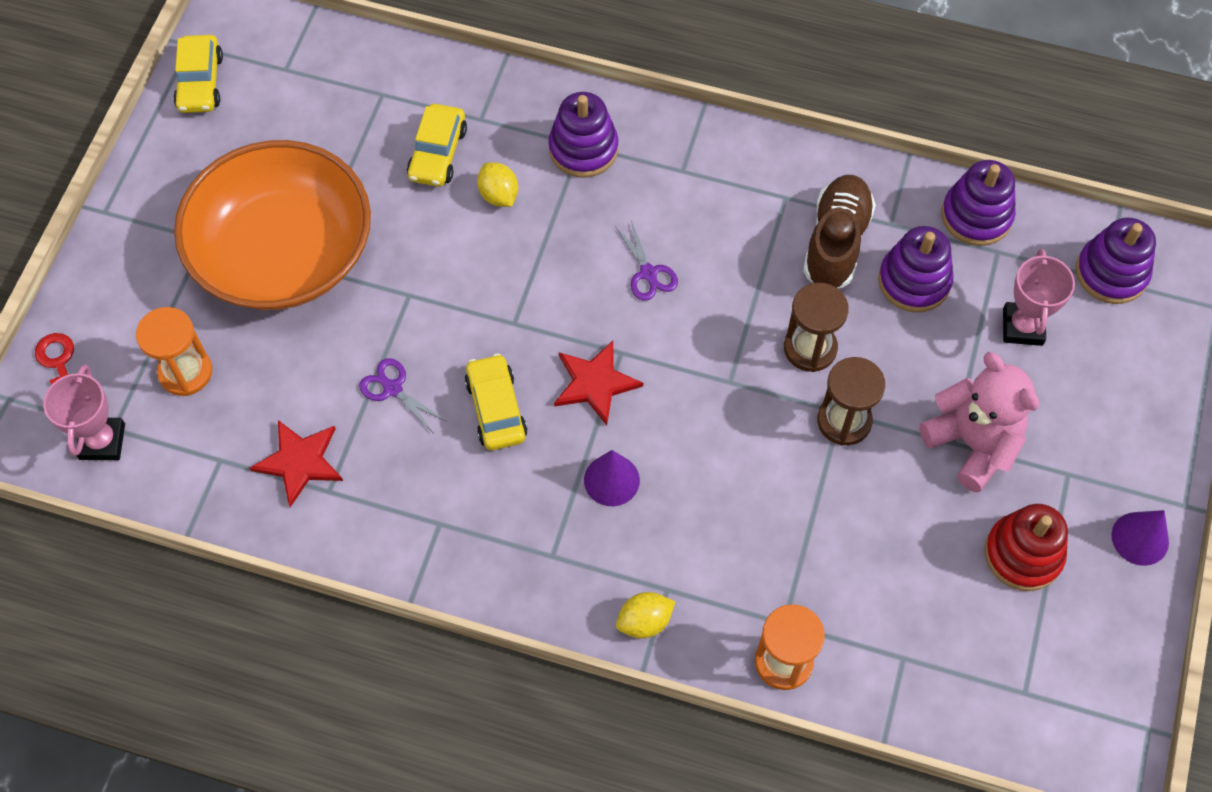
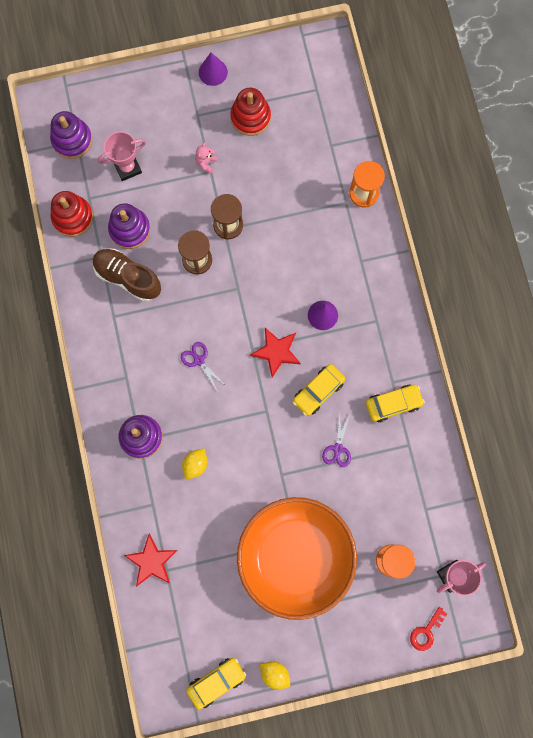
camera: 120 degrees left, 15 degrees up
(300, 462) = (402, 469): red star -> red star (151, 561)
(438, 153) = (188, 514): yellow car -> yellow car (393, 404)
(644, 622) = (382, 262): yellow lemon -> yellow lemon (275, 673)
(648, 273) = (199, 360): purple scissors -> purple scissors turned 75 degrees counterclockwise
(836, 242) = (128, 277): brown shoe -> brown shoe turned 45 degrees clockwise
(972, 443) = (206, 163): pink teddy bear -> pink teddy bear, size x0.43
(976, 216) = (72, 217): purple stacking toy -> red stacking toy

